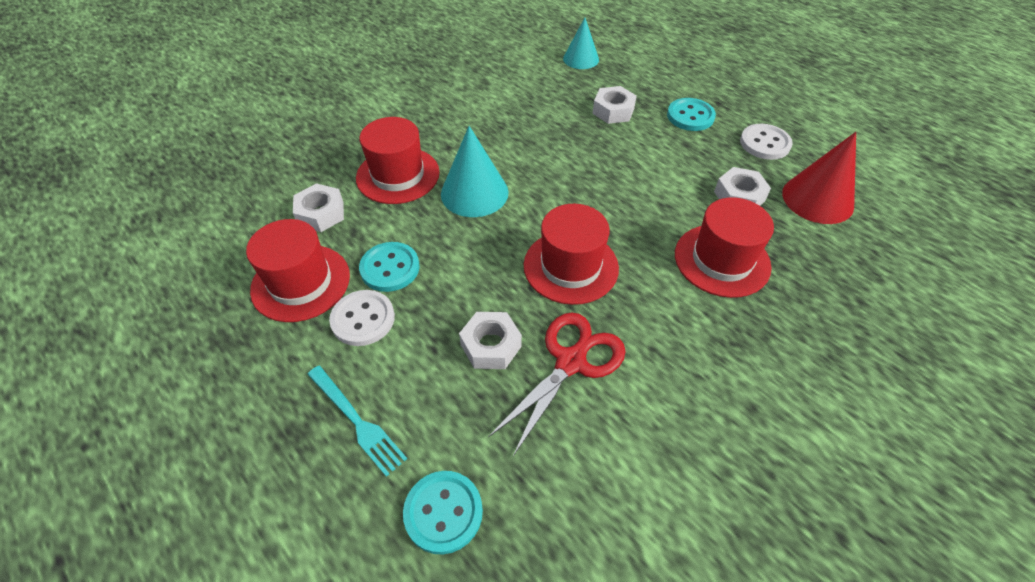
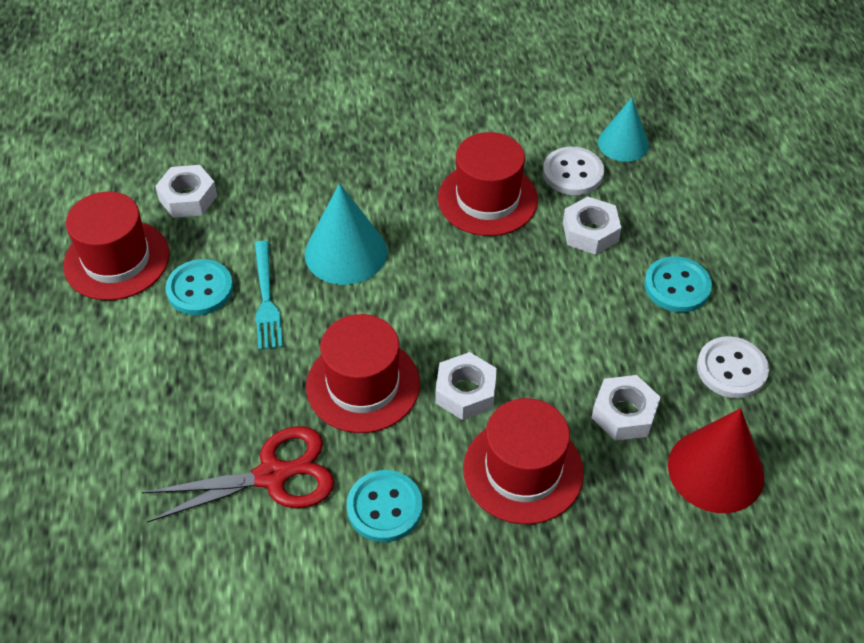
camera: 35 degrees right, 0 degrees up
(357, 421) = (59, 413): turquoise fork -> turquoise fork (266, 299)
(363, 319) = (137, 326): white button -> white button (573, 173)
(398, 175) = (291, 192): red hat -> red hat (487, 199)
(443, 512) = (59, 529): turquoise button -> turquoise button (384, 507)
(491, 345) = (219, 416): white nut -> white nut (465, 392)

